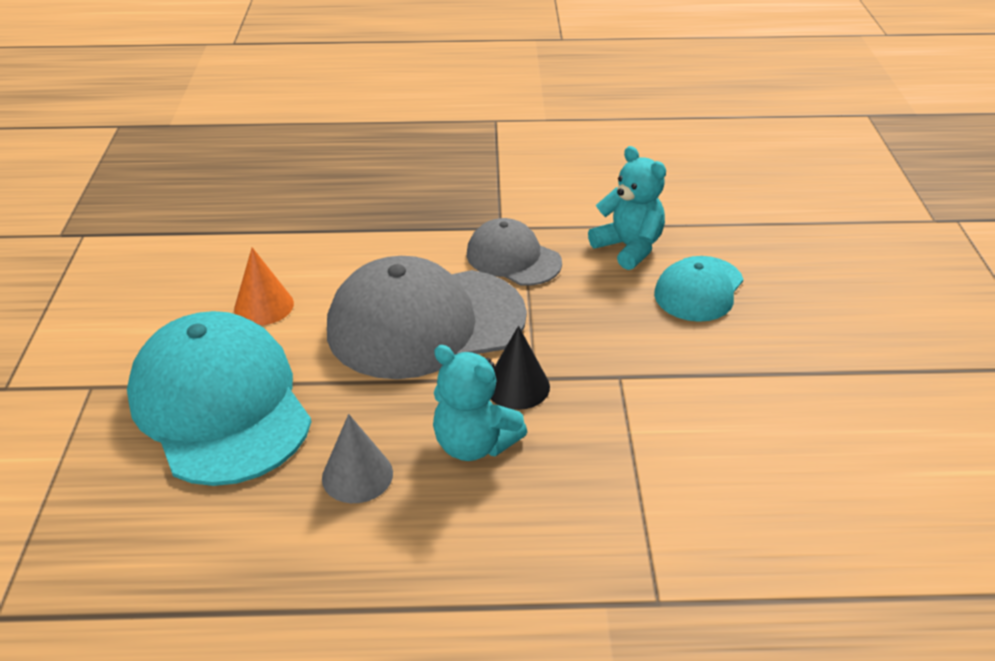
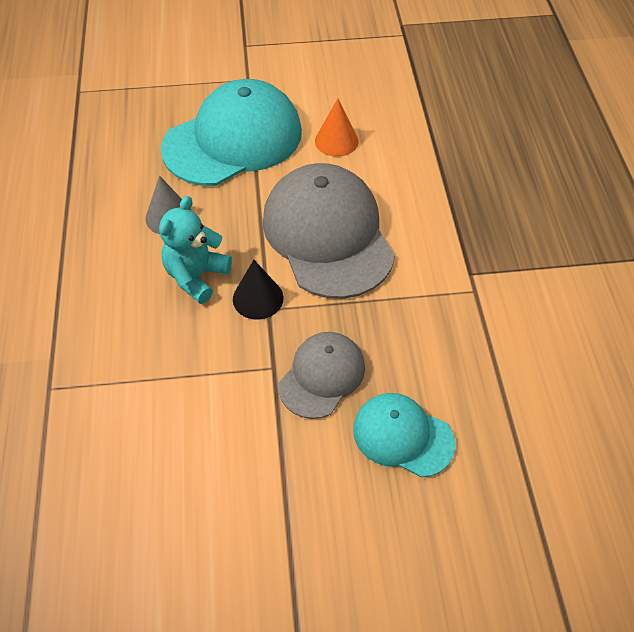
camera: 85 degrees right, 15 degrees up
(513, 258) = (424, 286): grey cap -> grey cap (322, 376)
(629, 247) = (460, 377): turquoise teddy bear -> none

